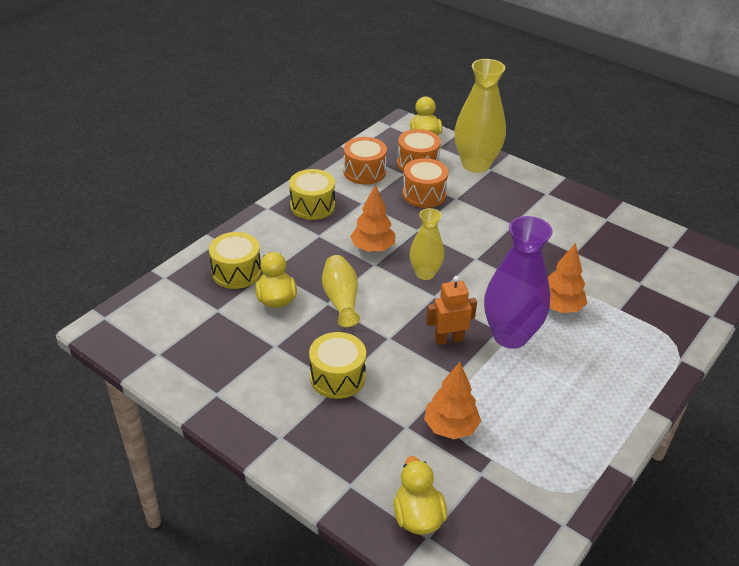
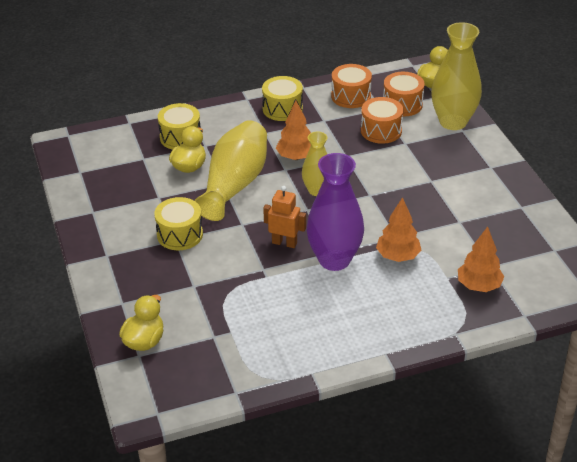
camera: 35 degrees right, 0 degrees up
(341, 299) = (235, 184): yellow vase -> yellow vase, size x1.71
(450, 427) = (223, 299): orange tree -> orange tree (478, 286)

